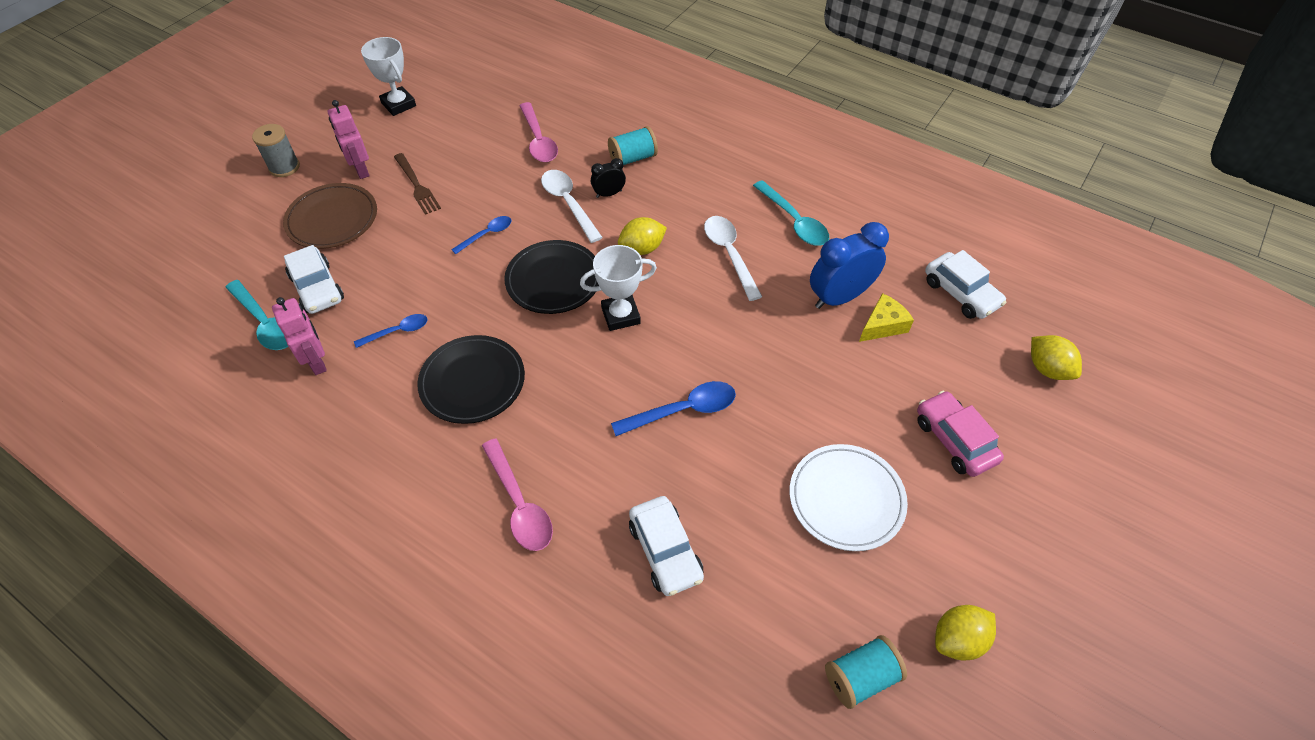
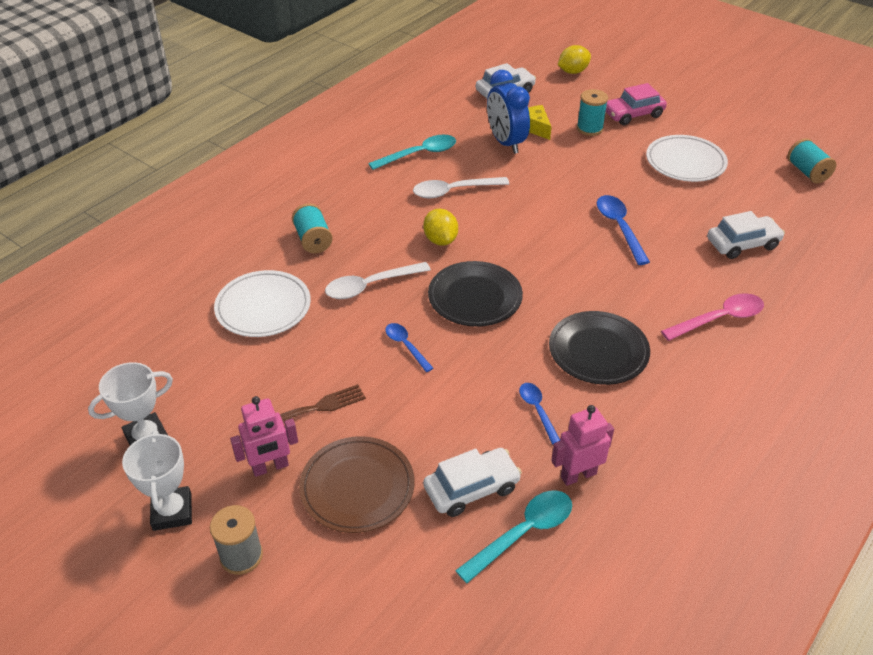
camera: 85 degrees left, 10 degrees down
(538, 140) = (263, 307): pink spoon -> white plate
(609, 194) = (362, 258): black clock -> none
(620, 315) = (520, 256): white trophy -> white trophy (172, 512)
(899, 386) = (589, 128): none -> turquoise spool
(958, 639) = (773, 135): yellow lemon -> none

